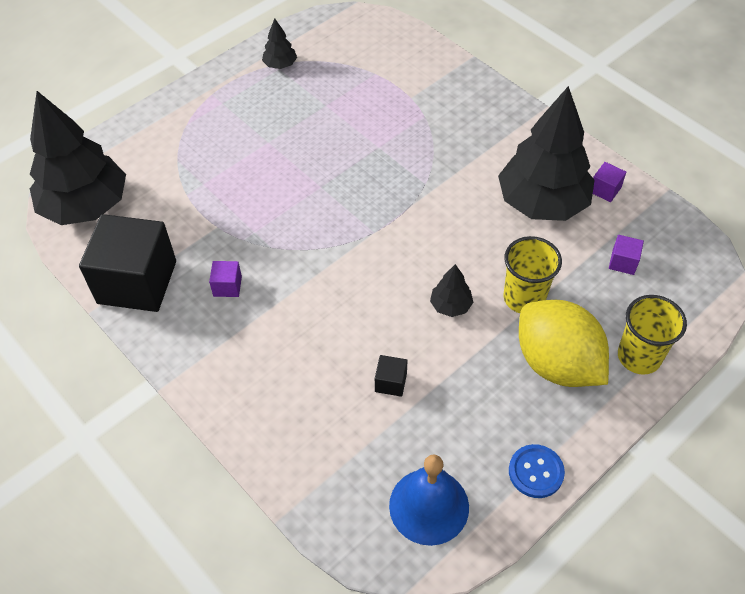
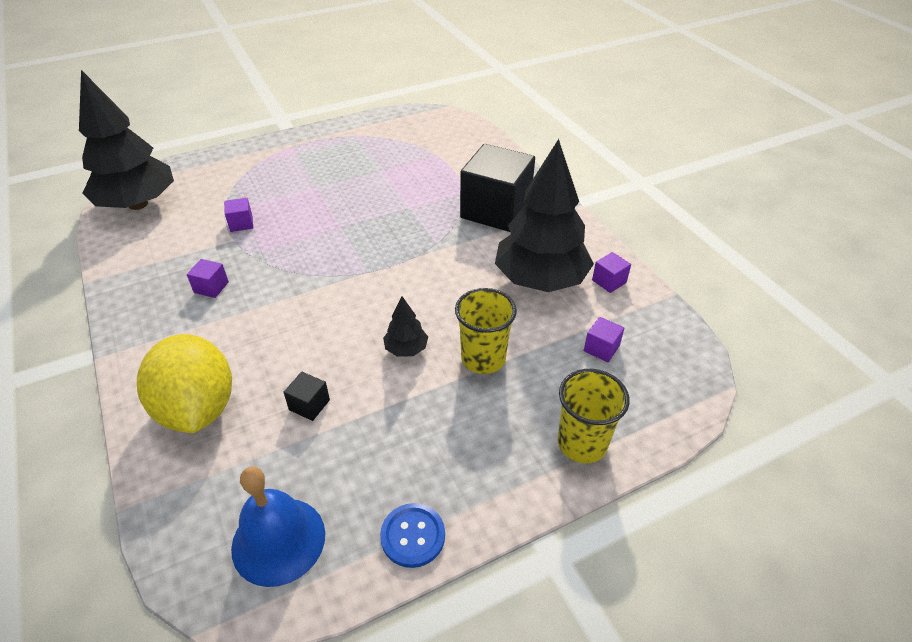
camera: 15 degrees right, 10 degrees down
(137, 282) = (138, 268): black cube -> black cube (495, 210)
(214, 205) = (241, 223): none -> purple cube
(280, 65) = (359, 136): black tree -> none
(557, 363) = (488, 428): yellow lemon -> yellow lemon (198, 408)

